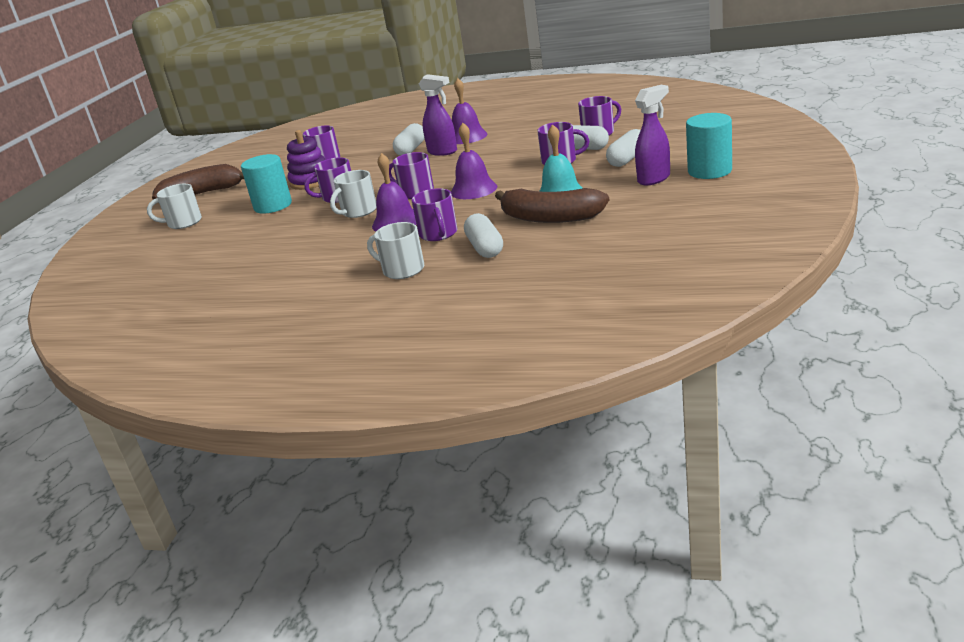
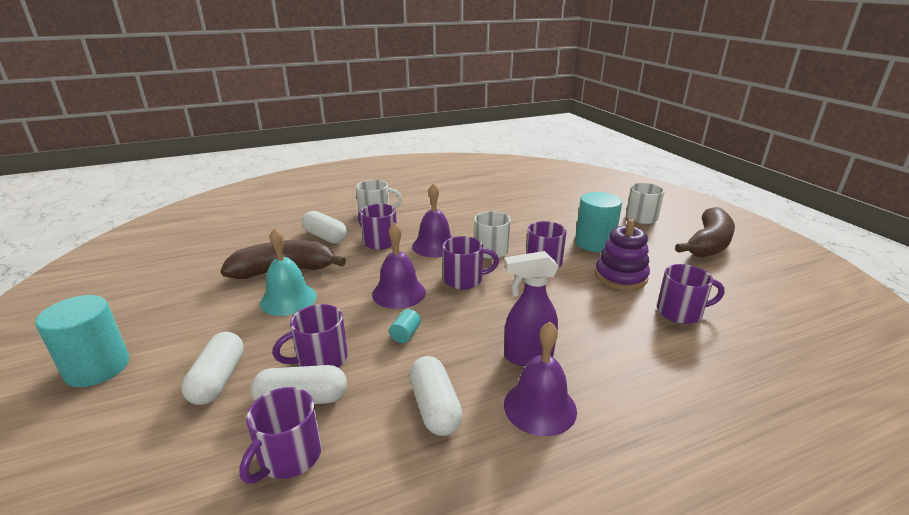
camera: 140 degrees right, 0 degrees up
(411, 149) = (589, 355): white capsule -> white capsule (435, 407)
(497, 167) = (405, 334): none -> turquoise cylinder
(654, 179) = (177, 341): purple spray bottle -> none

